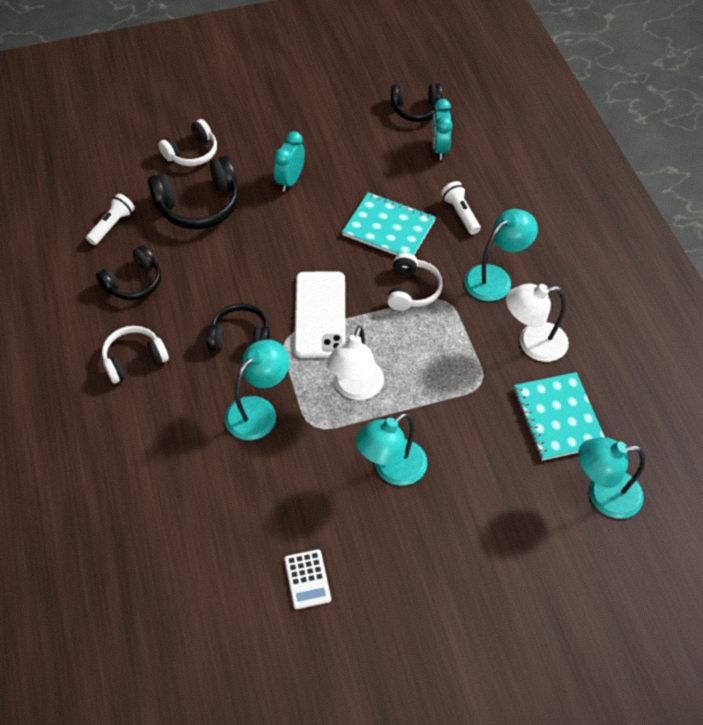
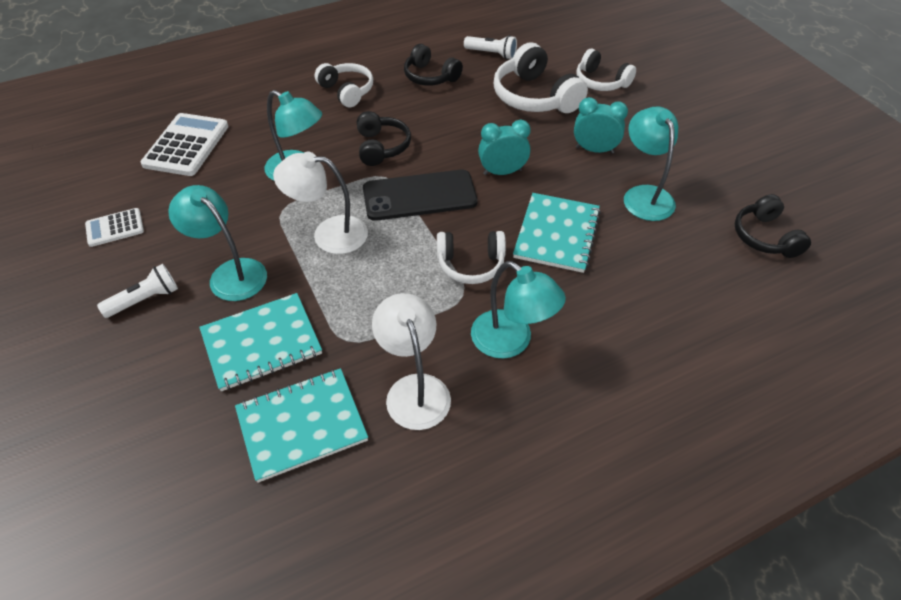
camera: 80 degrees right, 5 degrees down
(185, 518) = (186, 145): none -> white calculator
(199, 205) = (535, 97): black headphones -> white headphones
(320, 314) = (419, 196): white phone -> black phone
(439, 148) = (708, 266): turquoise clock -> turquoise clock (502, 172)
(460, 214) = (605, 297): white flashlight -> white flashlight (145, 299)
(476, 444) = (261, 343): none -> turquoise notebook
(603, 495) = (186, 483): turquoise lamp -> turquoise lamp (644, 195)

